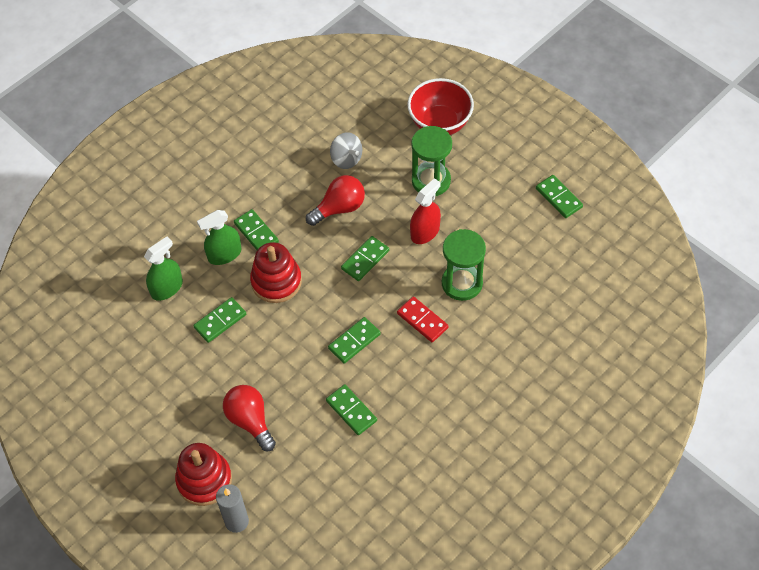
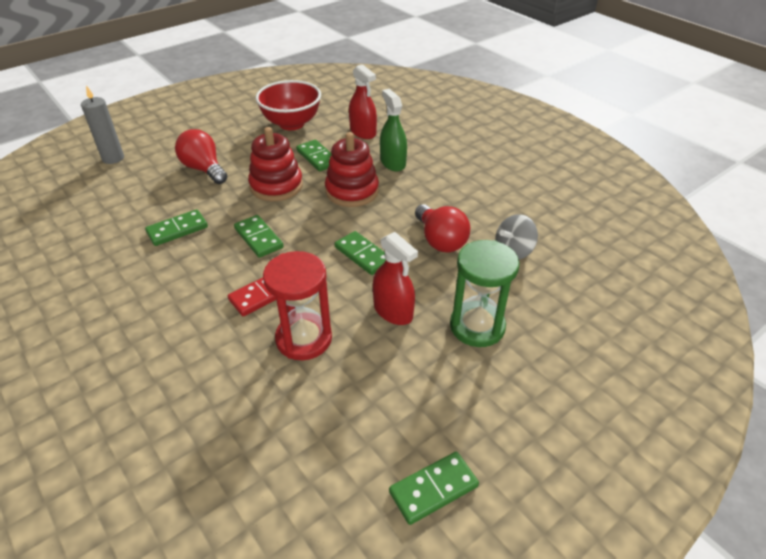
camera: 95 degrees right, 15 degrees down
(167, 288) = (363, 132): green spray bottle -> red spray bottle
(204, 480) = (163, 144): red stacking toy -> red stacking toy (276, 186)
(250, 421) = (204, 169): red light bulb -> red light bulb turned 105 degrees counterclockwise
(256, 233) = (415, 182): green domino -> none
(440, 124) = (581, 348): red bowl -> red bowl (291, 124)
(462, 283) = (304, 339): green hourglass -> red hourglass

